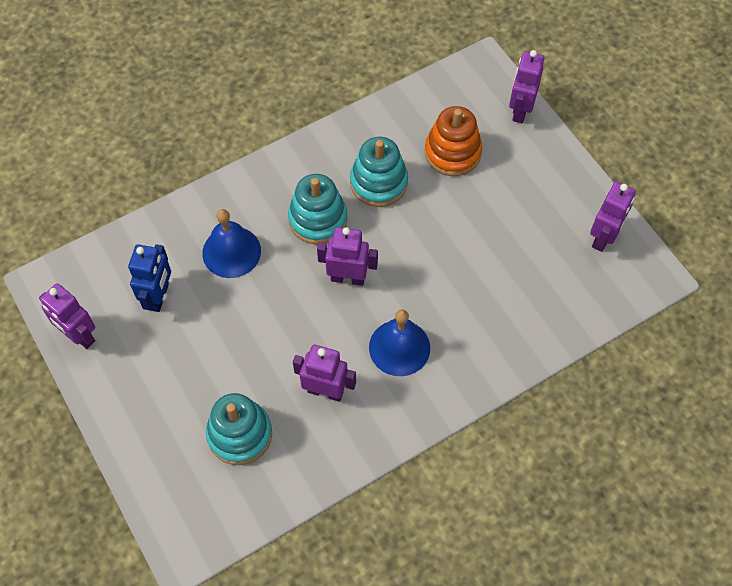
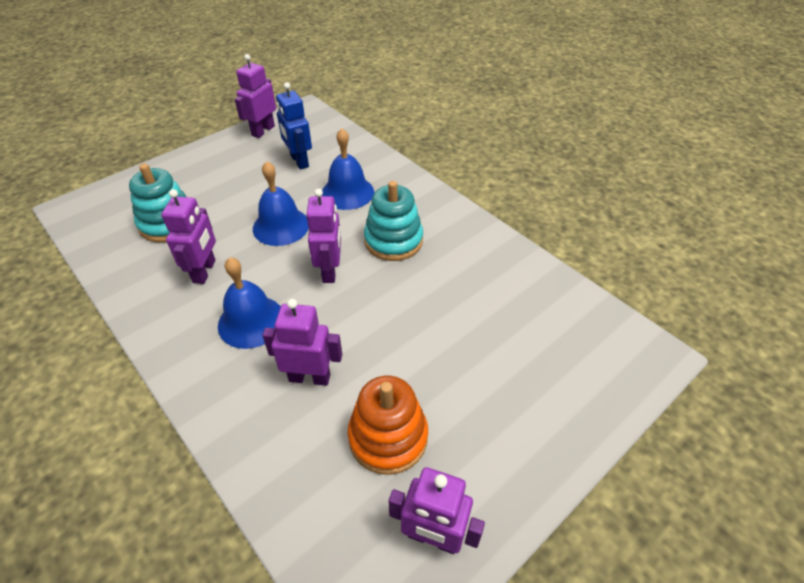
camera: 80 degrees right, 15 degrees down
(159, 297) = (299, 161): blue robot -> blue robot turned 60 degrees clockwise
(272, 319) = (281, 226): none -> blue bell
(378, 183) = (449, 279): turquoise stacking toy -> none
(452, 153) = (512, 339): orange stacking toy -> orange stacking toy (388, 437)
(520, 110) = (607, 405): purple robot -> purple robot (309, 377)

